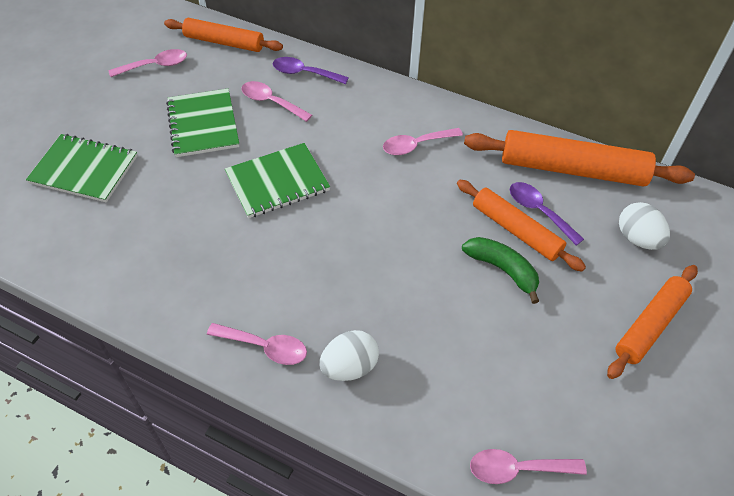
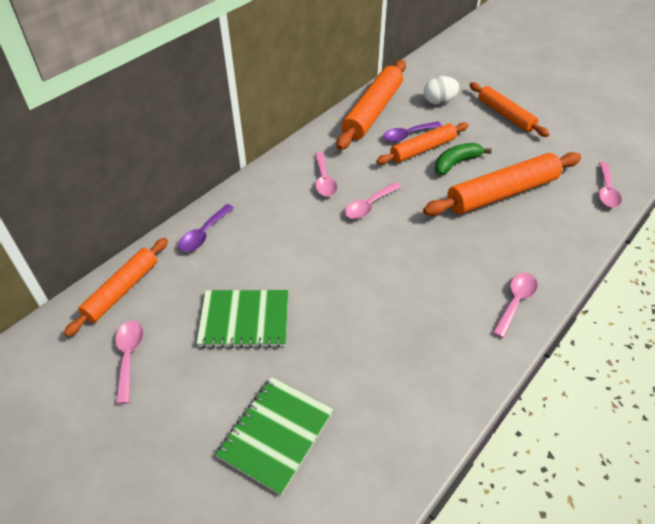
camera: 75 degrees left, 5 degrees down
(271, 102) = (234, 263): pink spoon -> pink spoon (369, 206)
(277, 182) = (340, 272): green notebook -> none
(349, 367) = (534, 255): white egg -> none
(459, 327) = (502, 193): none -> orange rolling pin

